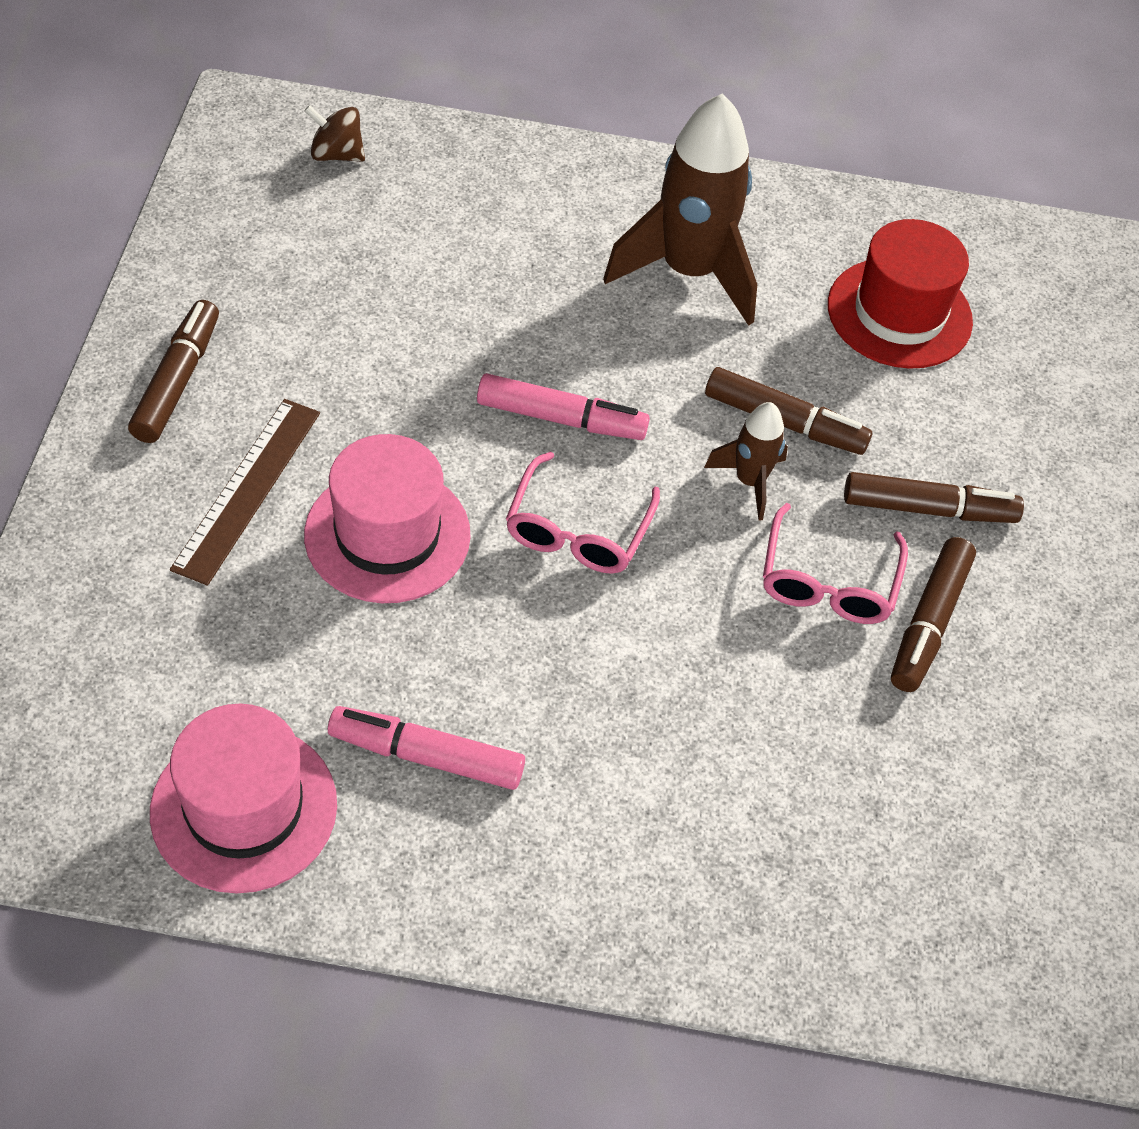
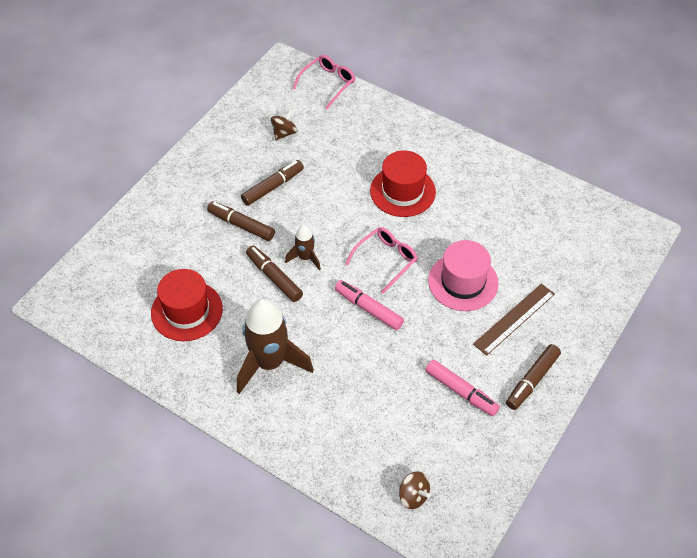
camera: 150 degrees left, 0 degrees up
(244, 808) = (547, 204): pink hat -> none
(426, 756) = (478, 200): pink marker -> pink marker (461, 391)
(625, 717) = (402, 191): none -> red hat
(828, 581) = (300, 212): pink glasses -> pink glasses (327, 84)
(1008, 784) = (284, 133): none -> brown spinning top

